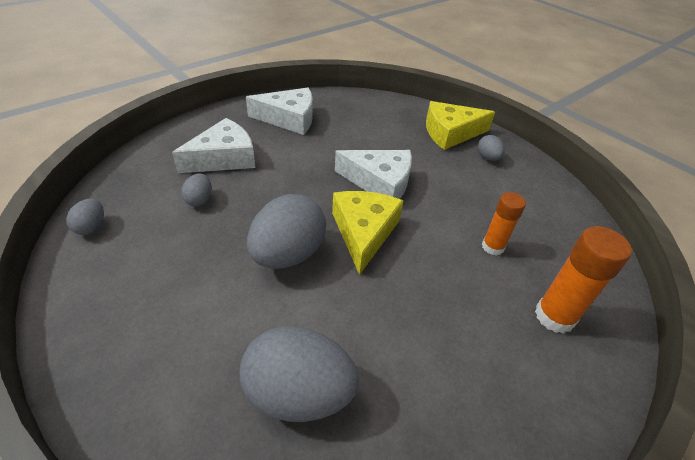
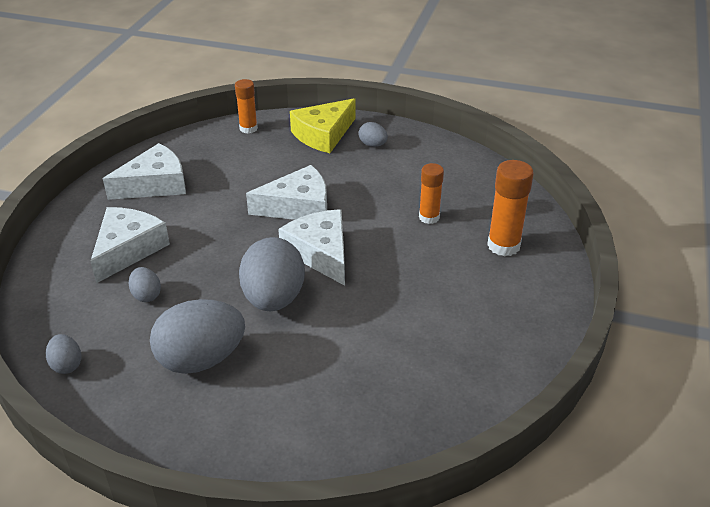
camera: 30 degrees left, 5 degrees down
(299, 393) = (370, 379): grey egg -> grey egg (201, 359)
(364, 232) = (320, 253): yellow cheese -> white cheese
(394, 106) = (248, 128): none -> orange glue stick

